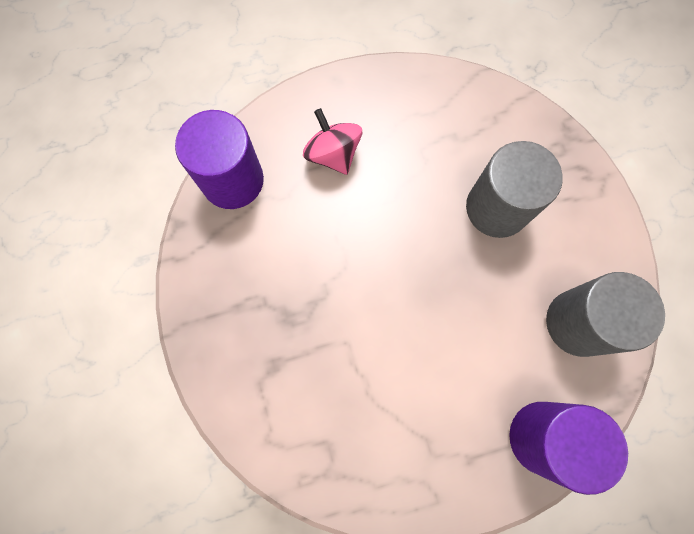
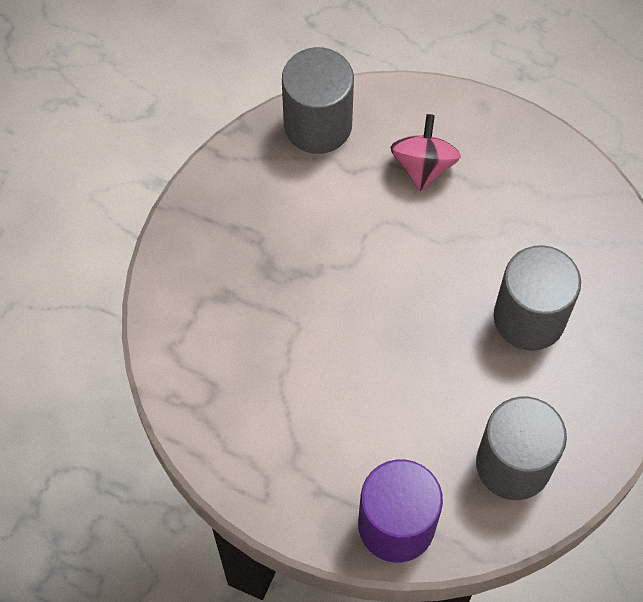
camera: 40 degrees right, 10 degrees down
(232, 180) = (318, 125): purple cylinder -> grey cylinder

